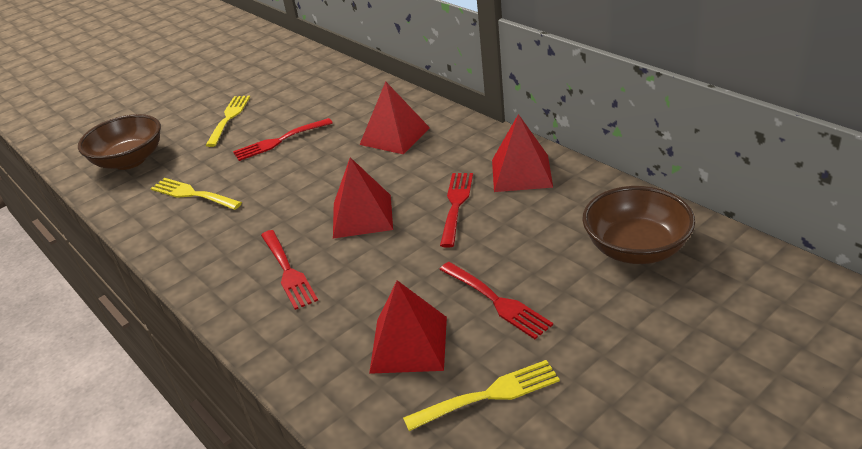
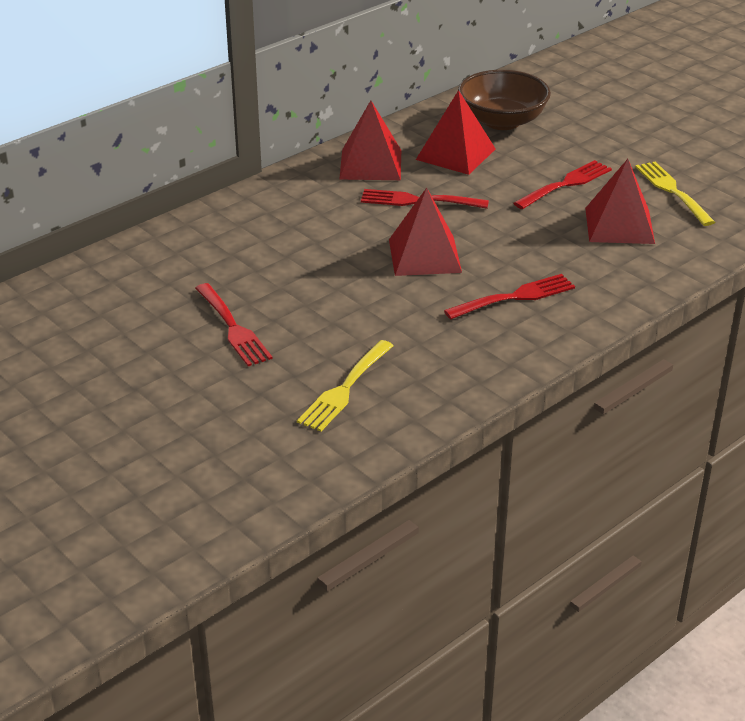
camera: 95 degrees left, 0 degrees up
(130, 160) = (228, 471): brown bowl -> none
(229, 118) = (140, 383): yellow fork -> none
(395, 136) = (261, 239): red pyramid -> red pyramid (456, 154)

